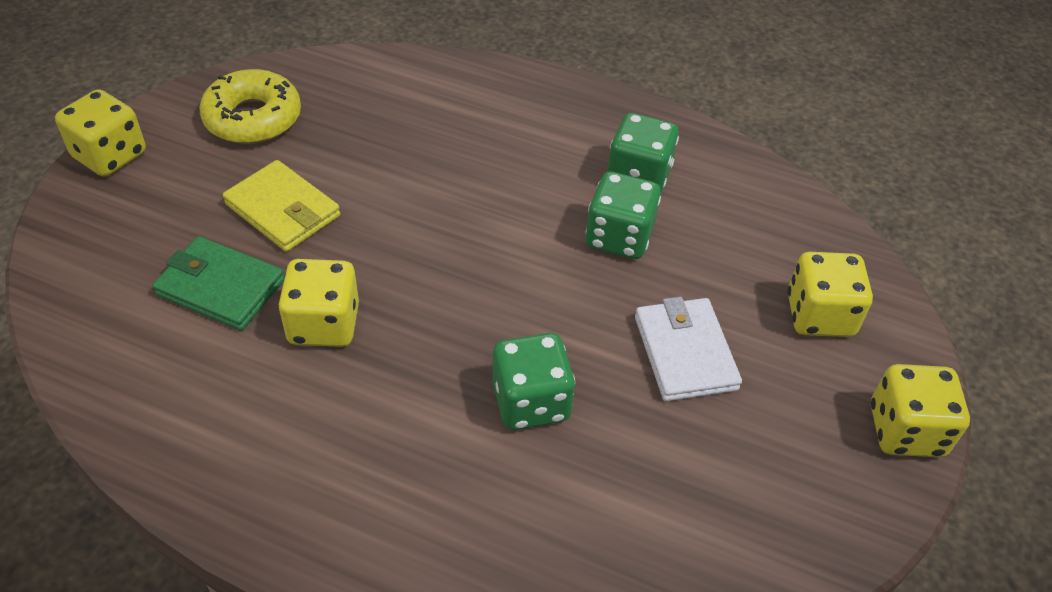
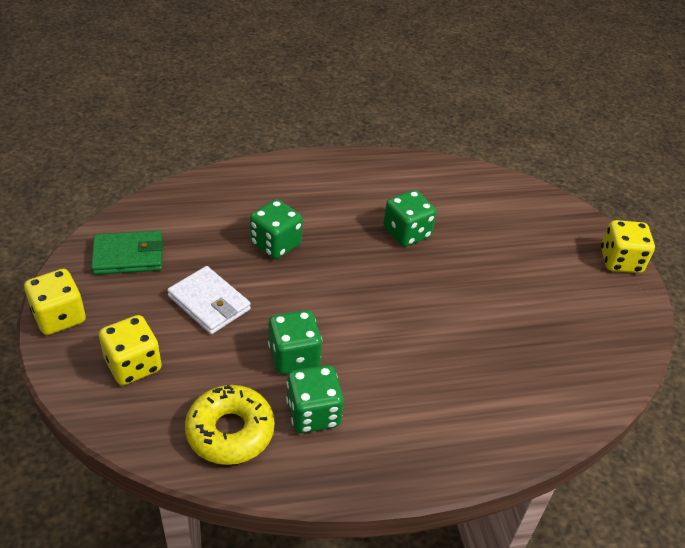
camera: 145 degrees right, 5 degrees down
(220, 287) = (473, 226): green wallet -> green wallet (128, 256)
(253, 118) = (589, 323): yellow donut -> yellow donut (230, 431)
(283, 210) = (497, 276): yellow wallet -> none
(324, 324) = (407, 233): yellow dice -> green dice

